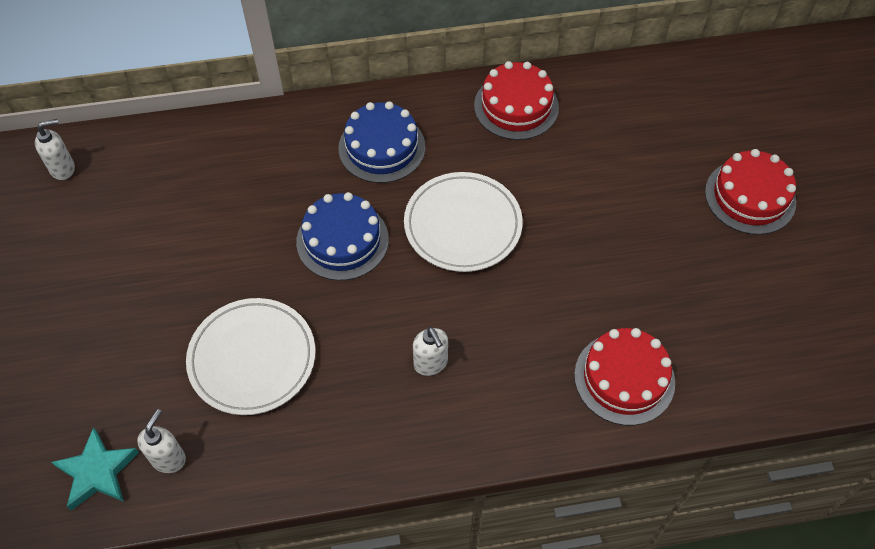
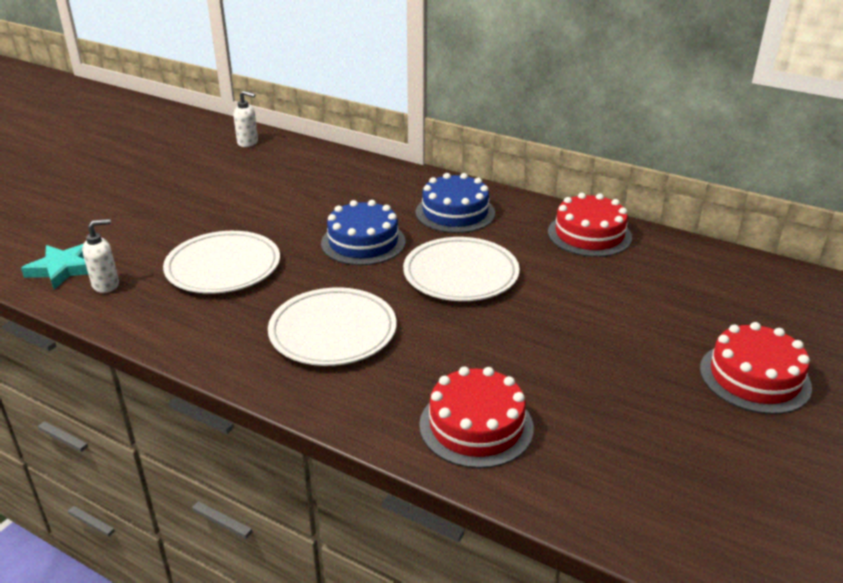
camera: 40 degrees right, 25 degrees down
(431, 363) = (333, 331): white soap dispenser -> white plate

